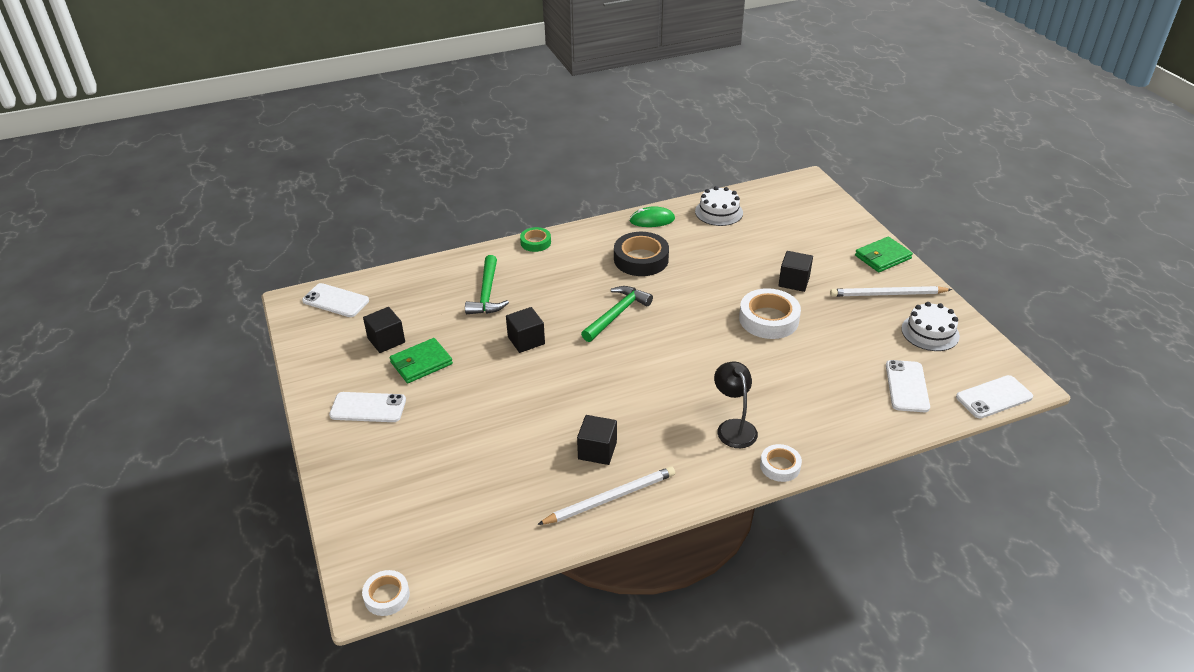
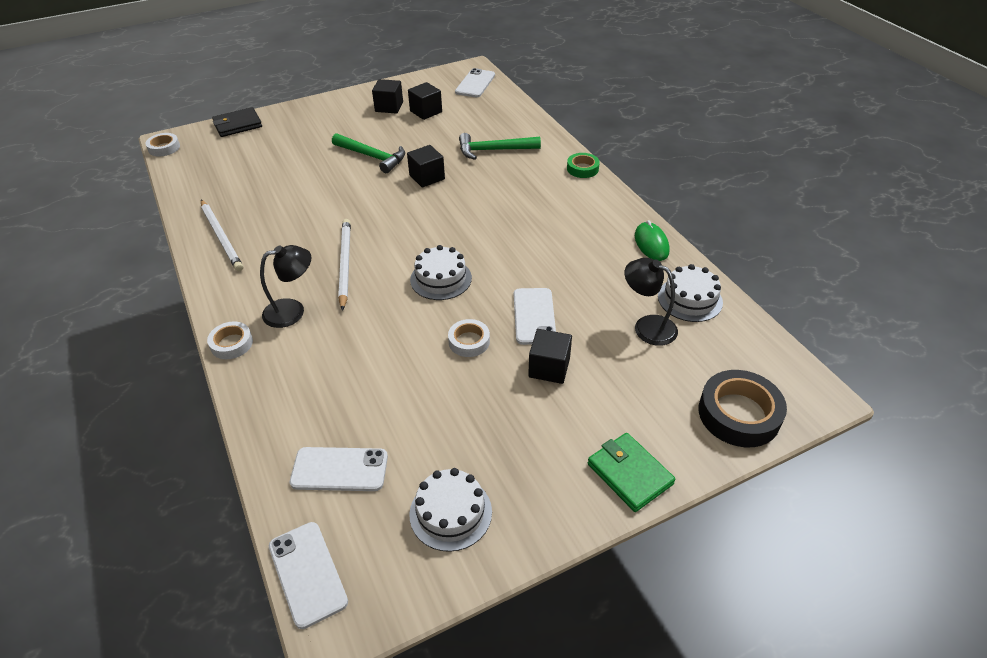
camera: 85 degrees right, 5 degrees up
(350, 517) = (238, 125): none -> black wallet
(368, 408) = (347, 115): white phone -> white phone (534, 316)
(421, 363) = (397, 130): green wallet -> none
(597, 450) = (278, 226): black cube -> black cube (389, 107)
(616, 314) = (469, 227): green hammer -> green hammer (372, 157)
(641, 259) = (569, 239): black tape -> black tape (739, 414)
(690, 333) = (441, 279): none -> white cake
(748, 234) = (647, 326): none -> black lamp
(768, 319) = (469, 341): white tape -> white tape, size x0.57
(887, 294) = (535, 470): white pencil -> white pencil (345, 264)

